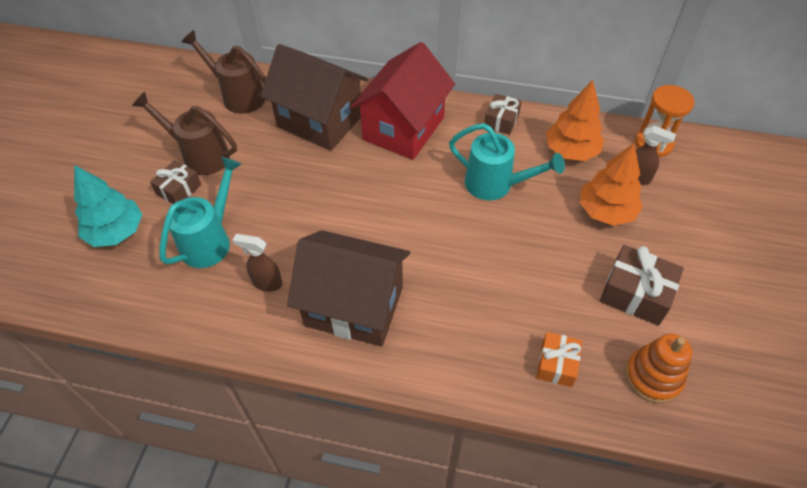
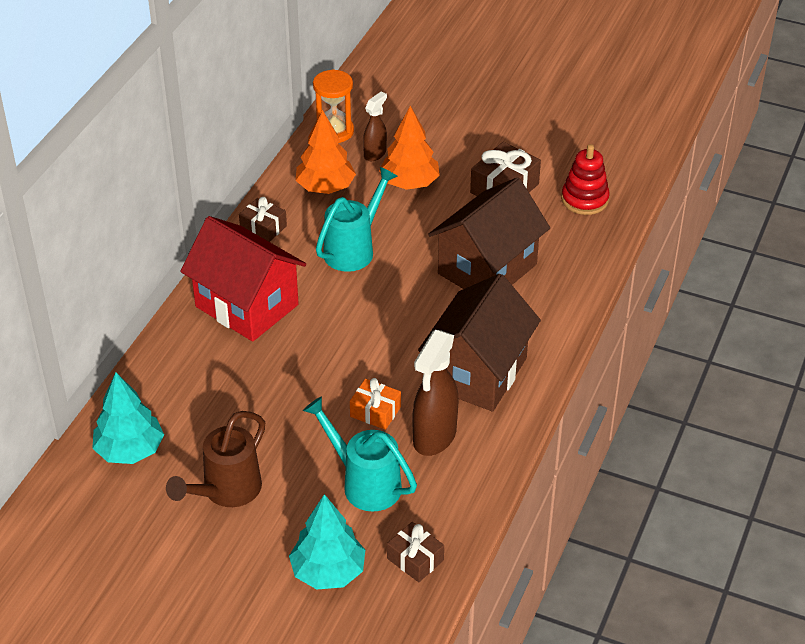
camera: 80 degrees left, 10 degrees down
(179, 189) = (277, 512): brown gift -> brown gift (415, 559)
(239, 96) = (130, 450): brown watering can -> turquoise tree
(266, 283) = (434, 437): brown spray bottle -> brown spray bottle, size x1.74
(320, 121) = (207, 376): brown house -> brown house (487, 269)
(556, 364) = (564, 251): orange gift -> orange gift (375, 412)
(653, 377) = (584, 199): orange stacking toy -> red stacking toy

